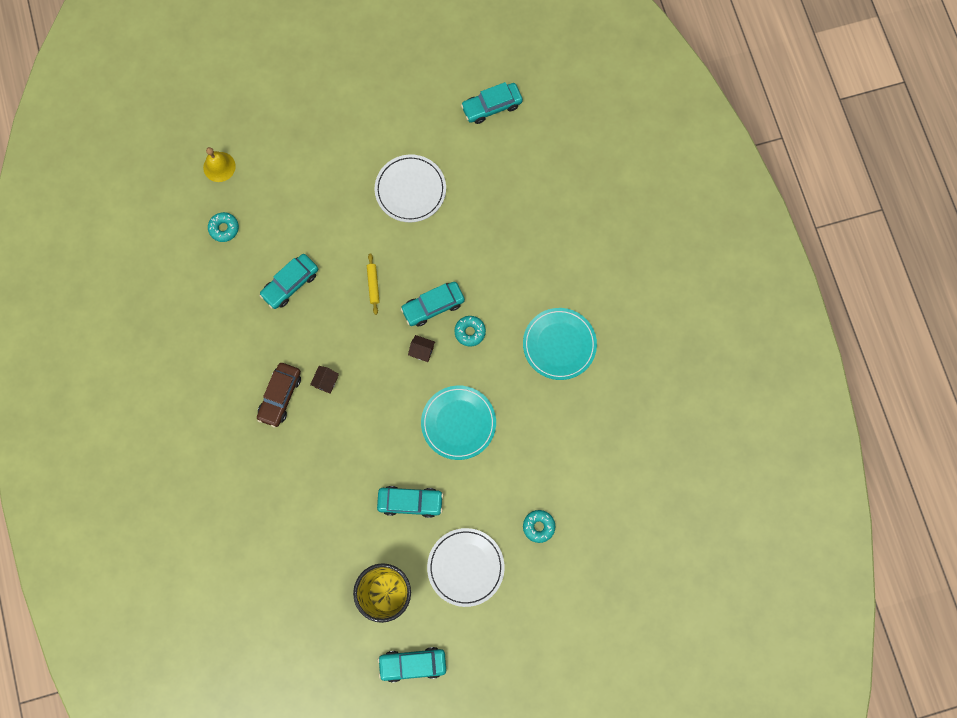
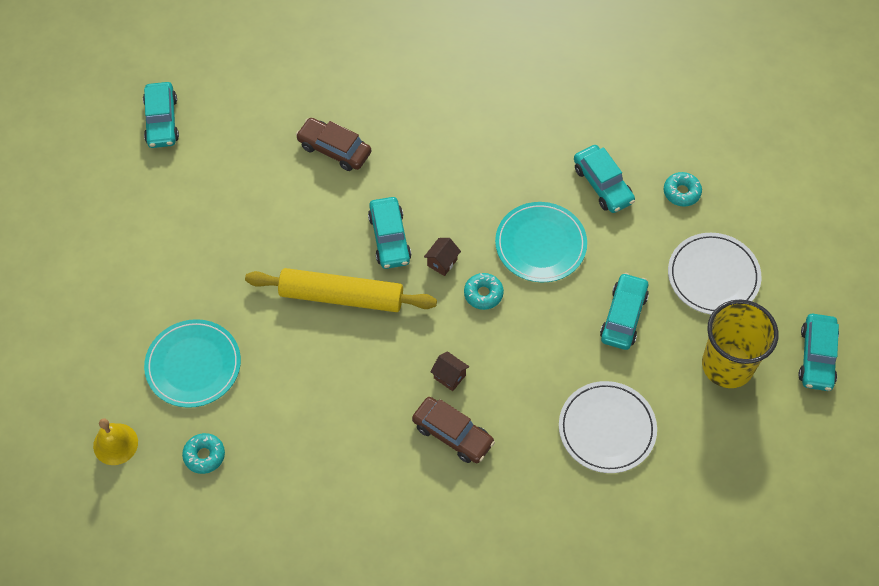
camera: 75 degrees left, 15 degrees down
(290, 284) = (308, 391): turquoise car -> turquoise car (602, 184)
(373, 285) = (341, 297): yellow rolling pin -> yellow rolling pin, size x2.37
(410, 190) = (233, 229): white plate -> white plate (607, 429)
(470, 332) = (433, 207): turquoise donut -> turquoise donut (483, 294)
(502, 242) = (334, 149): none -> brown car
(559, 344) = (476, 123): turquoise plate -> turquoise plate (193, 365)

